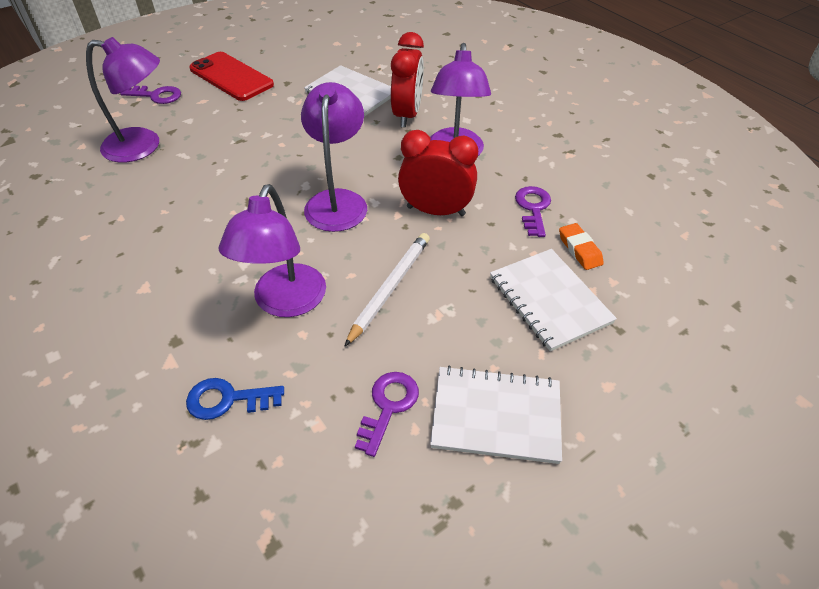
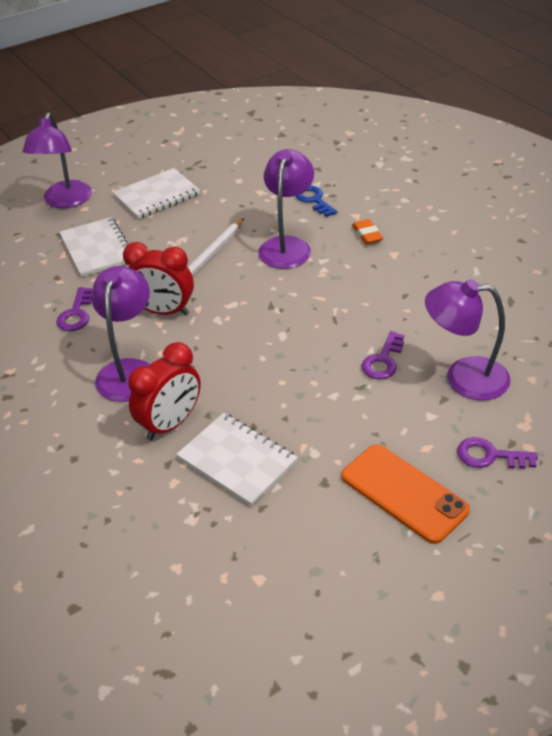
camera: 175 degrees left, 5 degrees down
(228, 399) = (313, 200): blue key -> blue key turned 120 degrees counterclockwise
(231, 77) = (403, 493): red phone -> orange phone
(337, 201) = (251, 319): purple lamp -> purple lamp (65, 201)
(388, 406) = (218, 198): purple key -> purple key (383, 360)
(407, 115) = (170, 424): red clock -> red clock turned 150 degrees counterclockwise
(496, 415) = (157, 195): white notebook -> white notebook turned 45 degrees counterclockwise
(579, 249) = (55, 281): orange eraser -> orange eraser (367, 235)

